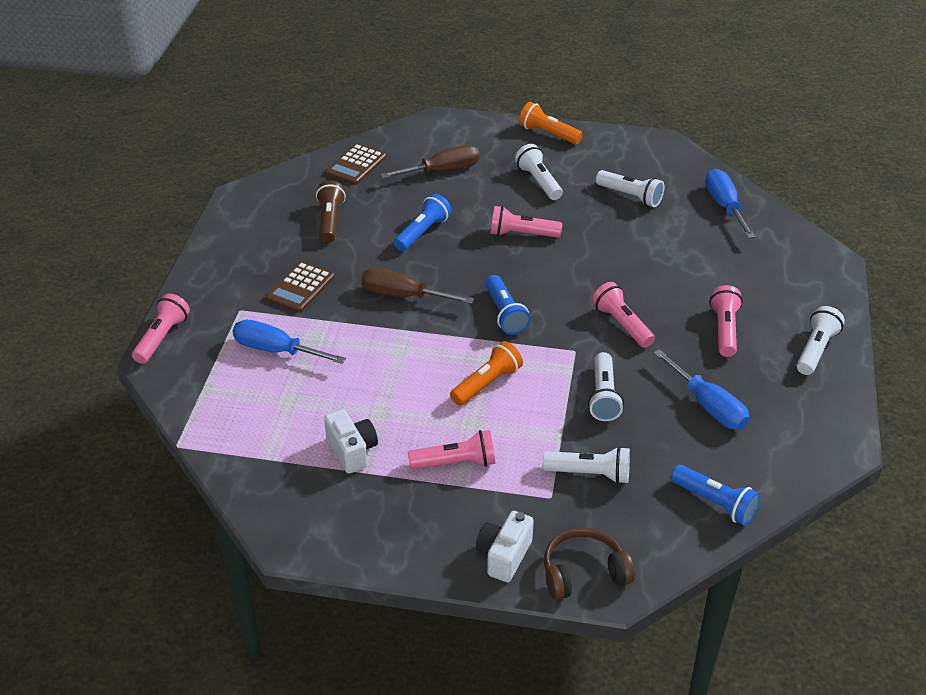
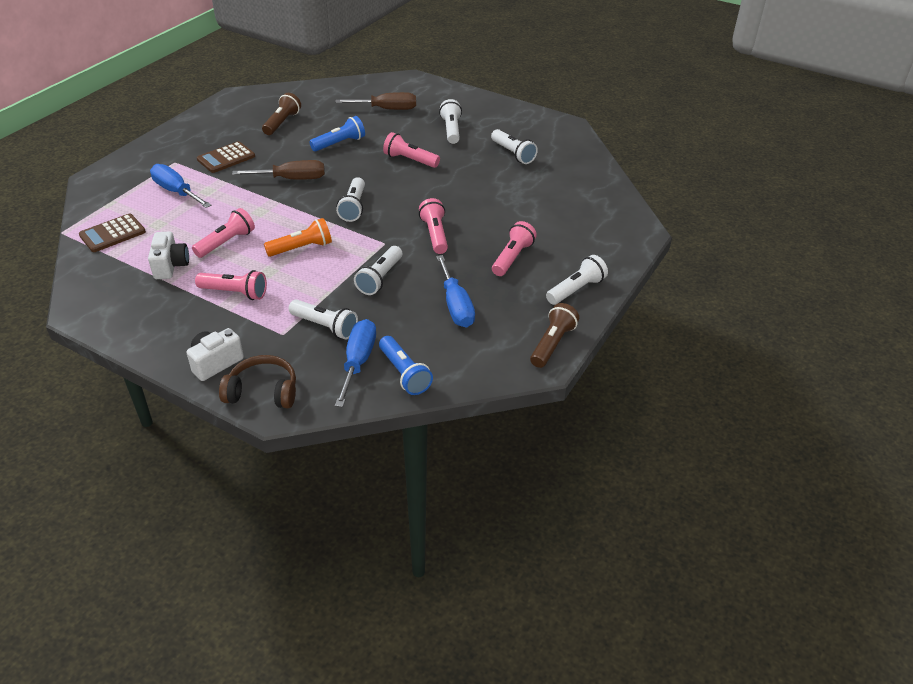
camera: 20 degrees right, 0 degrees up
(162, 337) = (111, 166): pink flashlight -> pink flashlight (226, 242)
(356, 165) = (329, 93): brown calculator -> brown calculator (112, 234)
(403, 296) = (291, 179): brown screwdriver -> brown screwdriver turned 135 degrees clockwise
(505, 314) = (353, 207): blue flashlight -> white flashlight
(548, 134) = (484, 102): orange flashlight -> none
(725, 206) = (582, 176): blue screwdriver -> blue screwdriver (358, 362)
(837, 421) = (552, 344): none -> brown flashlight

